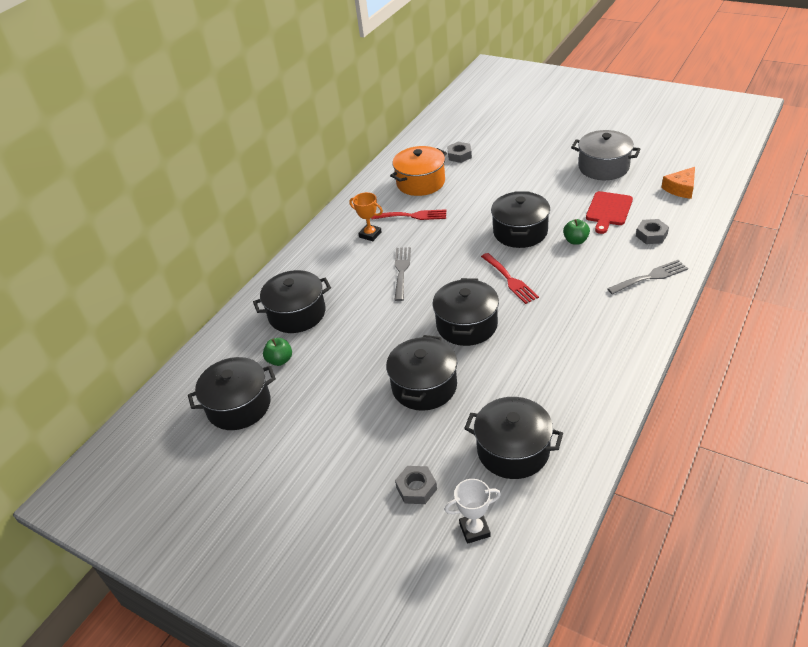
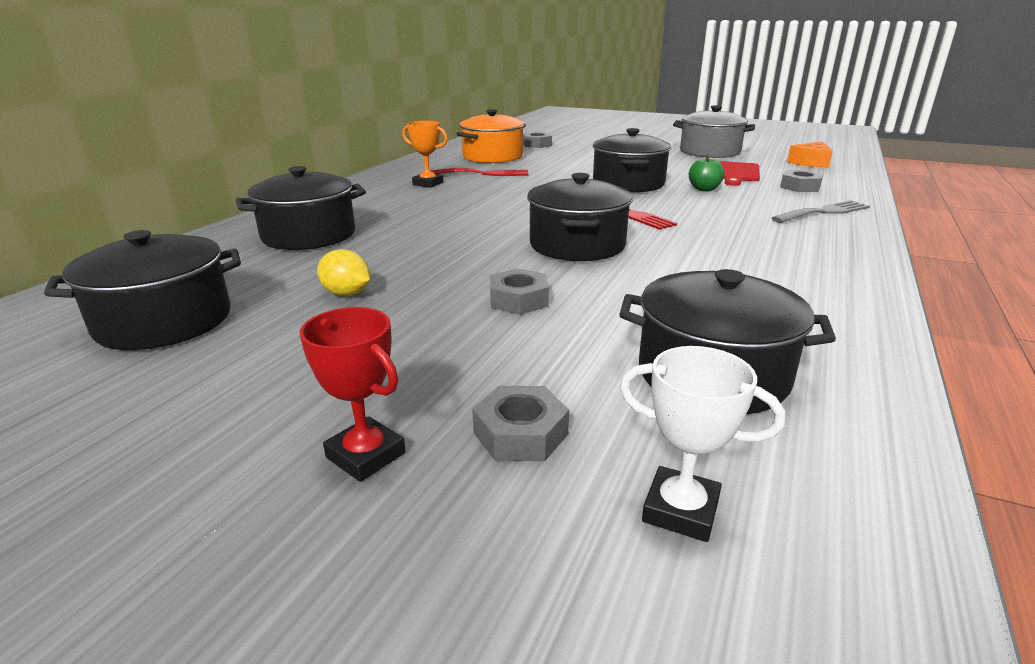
camera: 10 degrees left, 15 degrees down
(280, 360) = (265, 274): green apple -> none
(329, 380) = (347, 294): none -> yellow lemon
(351, 499) = (366, 455): none -> red trophy
(401, 271) = (472, 206): grey fork -> none
(424, 386) = (518, 300): black pot -> grey nut
(474, 530) = (680, 510): white trophy -> white trophy turned 45 degrees clockwise

